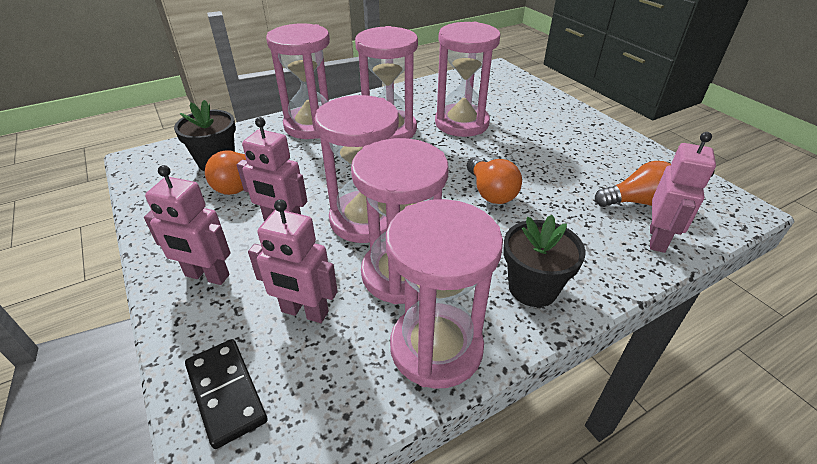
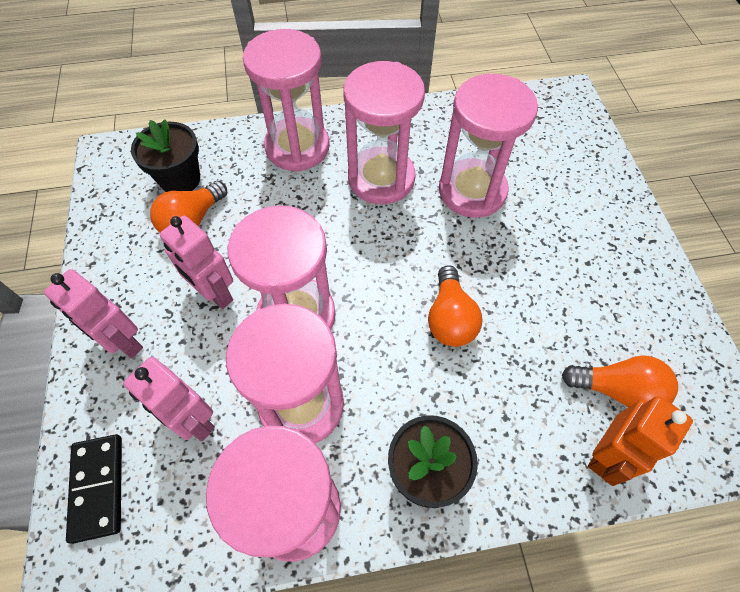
camera: 20 degrees right, 20 degrees up
(657, 239) = (606, 454): pink robot -> orange robot

